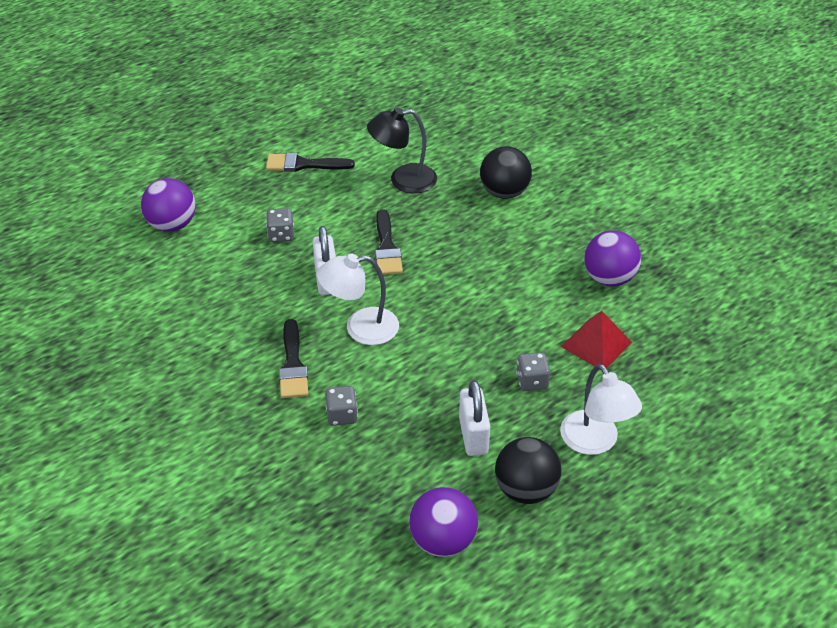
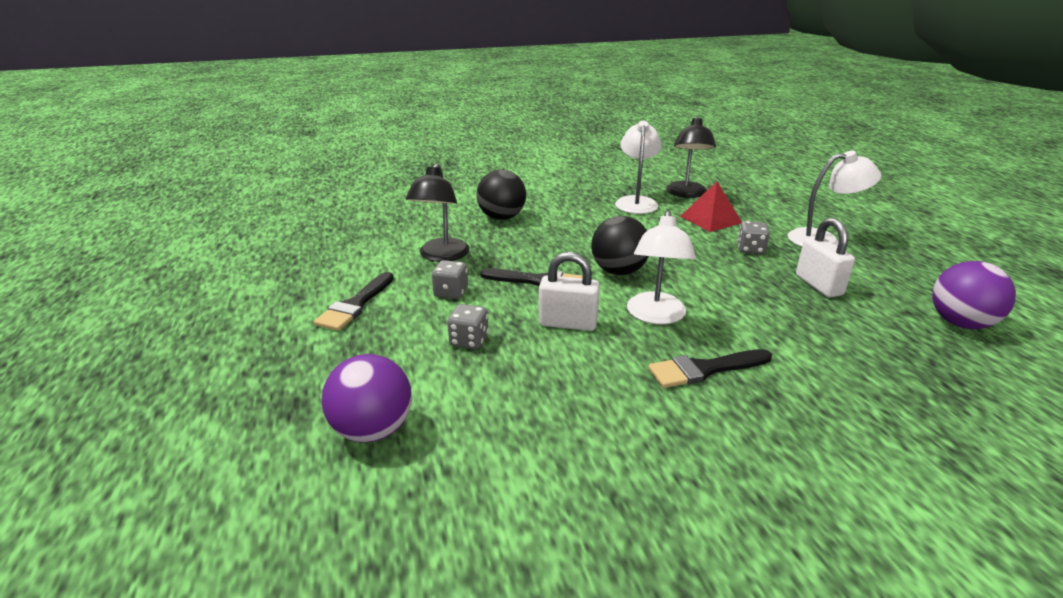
camera: 70 degrees left, 15 degrees down
(293, 365) = (704, 369): black brush -> black brush turned 150 degrees clockwise
(342, 415) = (791, 350): grey dice -> grey dice (451, 292)
(473, 435) = (818, 285): white padlock -> white padlock turned 60 degrees clockwise
(525, 489) = (883, 275): black ball -> black ball (618, 271)
(609, 278) = (636, 202): purple ball -> white lamp
(664, 316) = (686, 194): none -> black lamp

